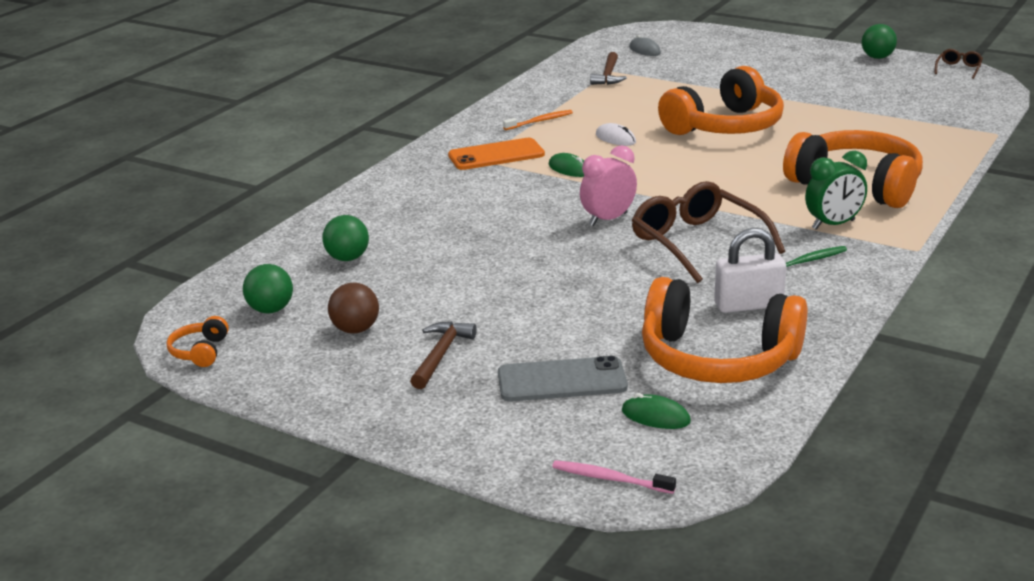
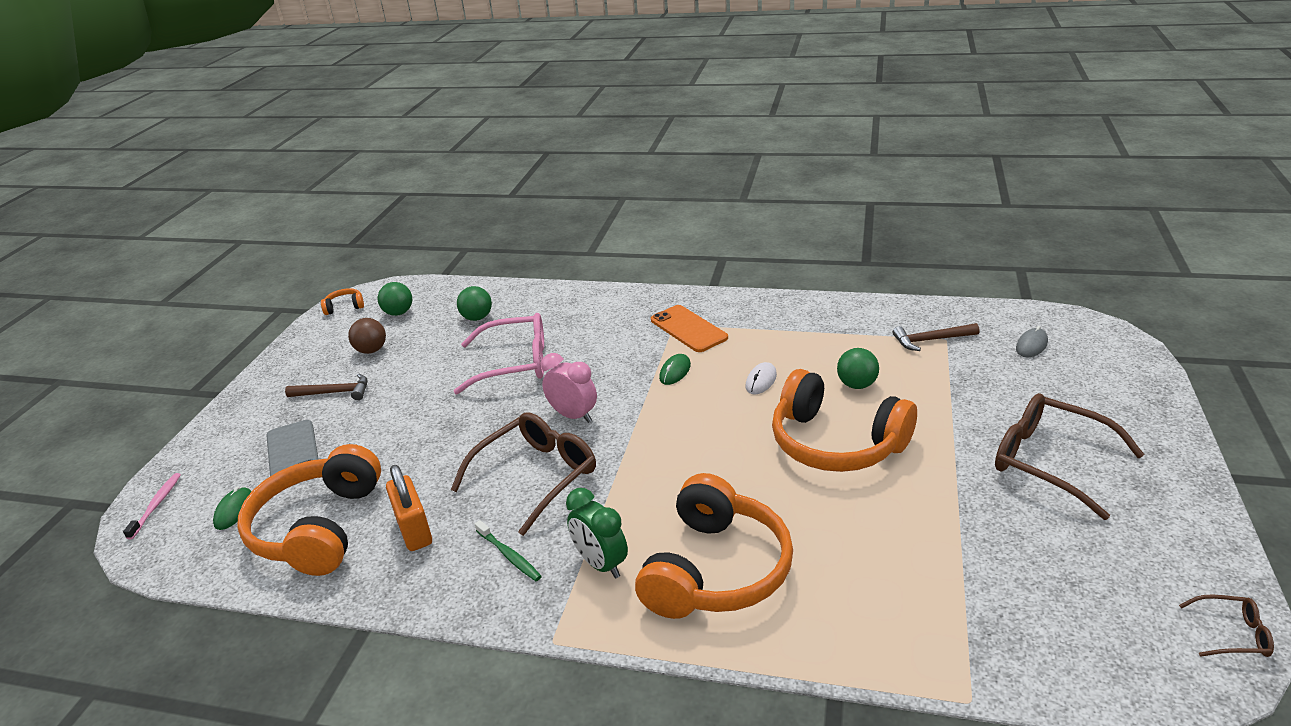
camera: 75 degrees right, 5 degrees up
(479, 242) = (514, 363): none -> pink glasses
(539, 121) = (778, 331): orange toothbrush -> none
(748, 305) = (414, 530): white padlock -> orange padlock
(788, 73) = (1051, 462): none -> brown glasses
(877, 57) = (1196, 536): green ball -> green ball (857, 385)

